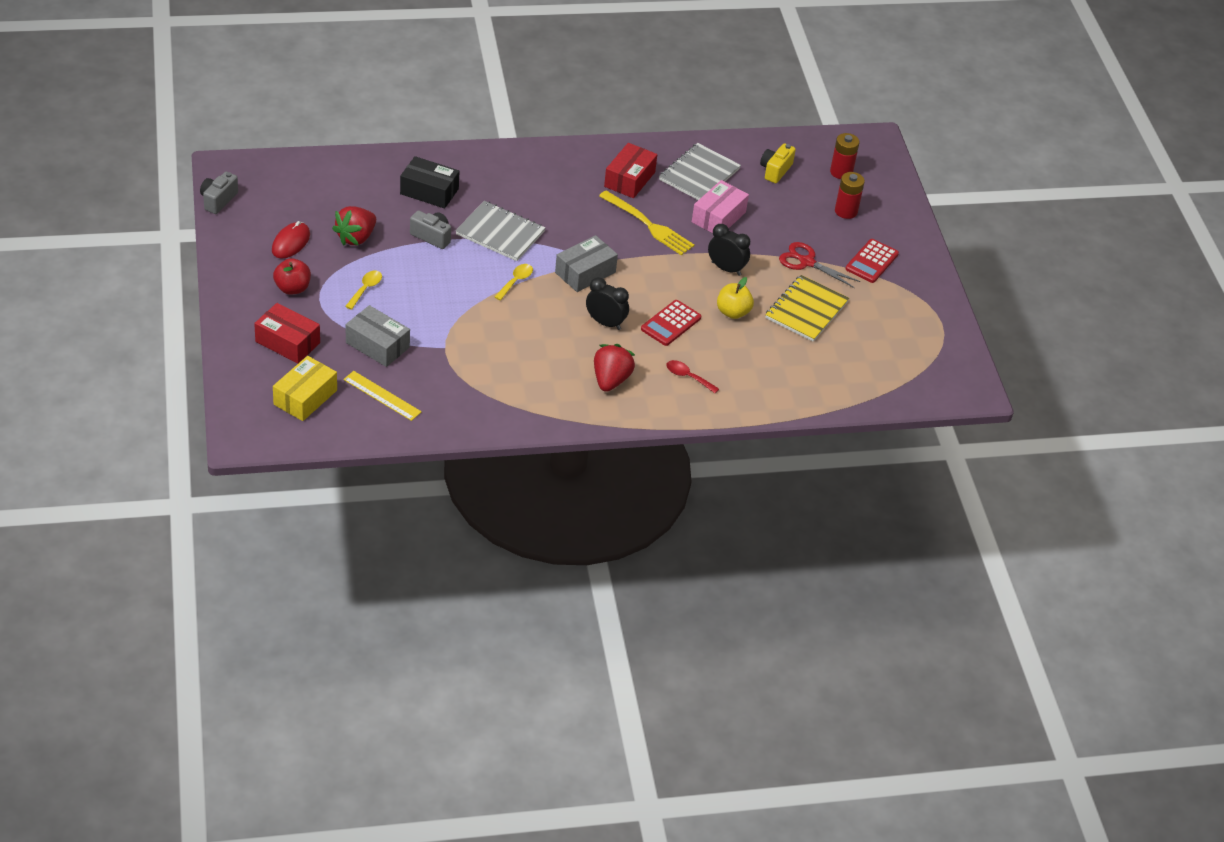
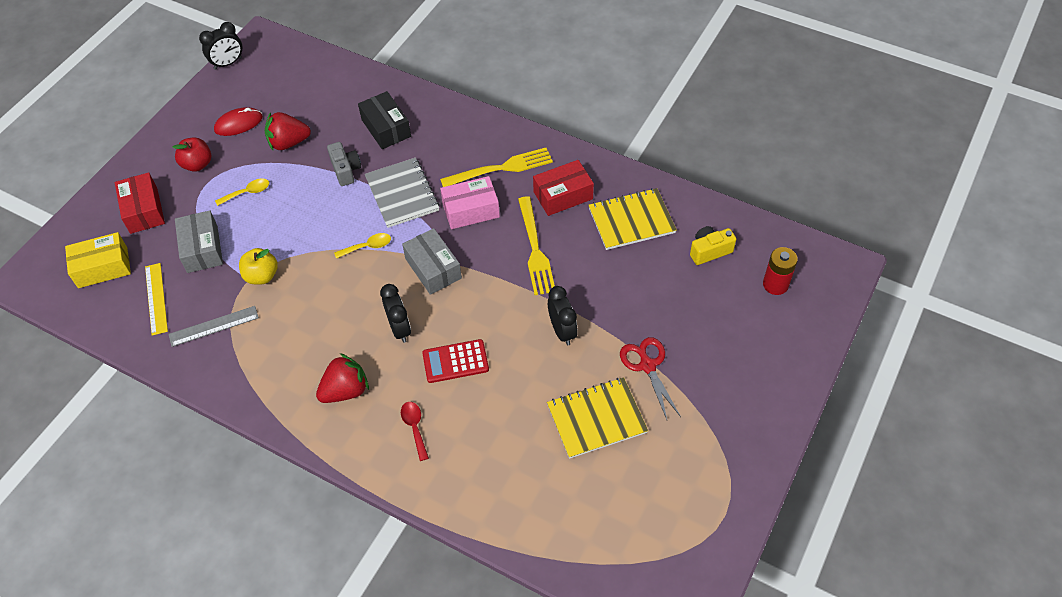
camera: 45 degrees right, 10 degrees up
(218, 200) = (228, 63): grey camera -> black clock
(455, 390) = (214, 326): none -> grey ruler
(560, 180) = (501, 168): none -> yellow fork
(585, 272) = (433, 268): grey box -> grey box turned 60 degrees clockwise
(699, 174) = (631, 220): grey notebook -> yellow notebook
(718, 217) = (607, 273): pink box -> pink box (471, 210)
(733, 312) = (523, 381): yellow apple -> yellow apple (262, 276)
(846, 211) = (740, 330): red battery -> none
(871, 261) = (715, 400): red calculator -> none

